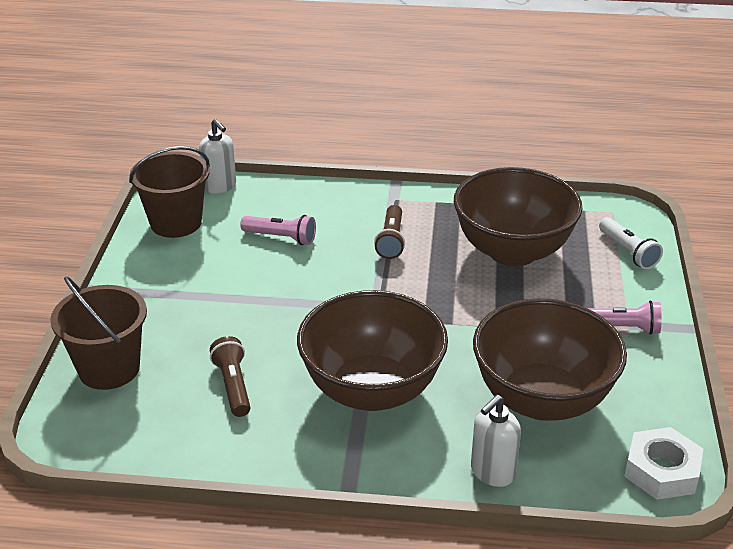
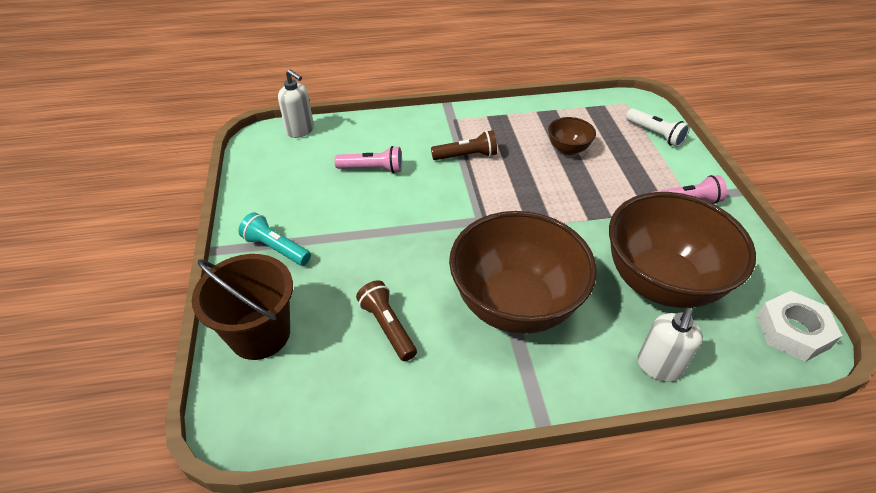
camera: 15 degrees left, 10 degrees up
(151, 297) = (276, 248): none -> turquoise flashlight
(176, 223) = (273, 170): brown bucket -> none
(391, 241) = (466, 156): brown flashlight -> brown flashlight turned 90 degrees counterclockwise
(512, 251) = (568, 149): brown bowl -> brown bowl, size x0.44

